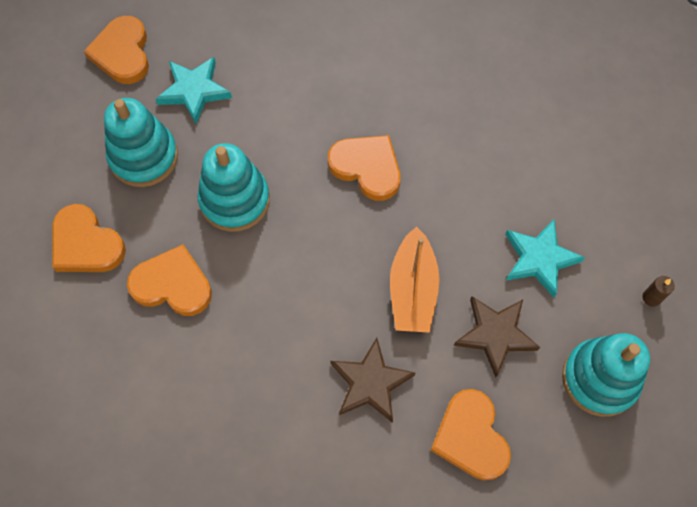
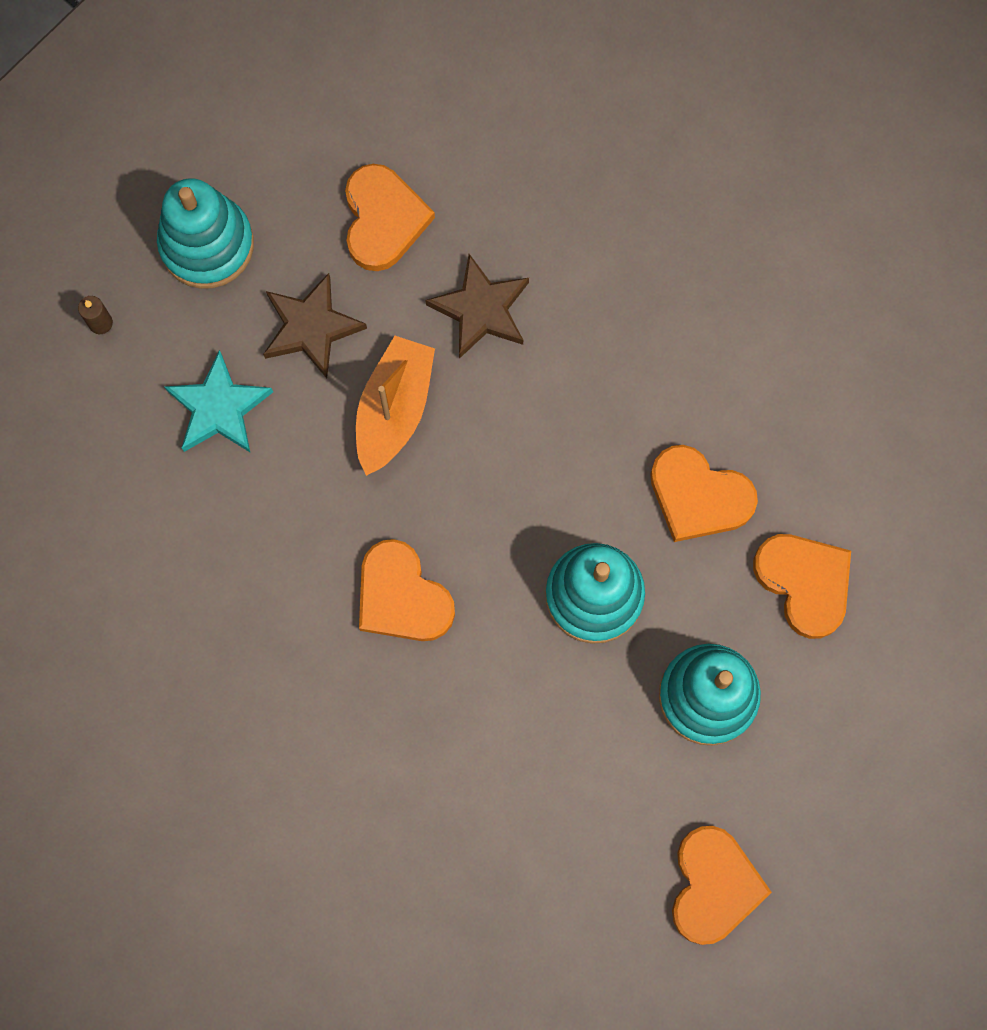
camera: 165 degrees left, 10 degrees up
(194, 91) = (617, 788): turquoise star -> none

